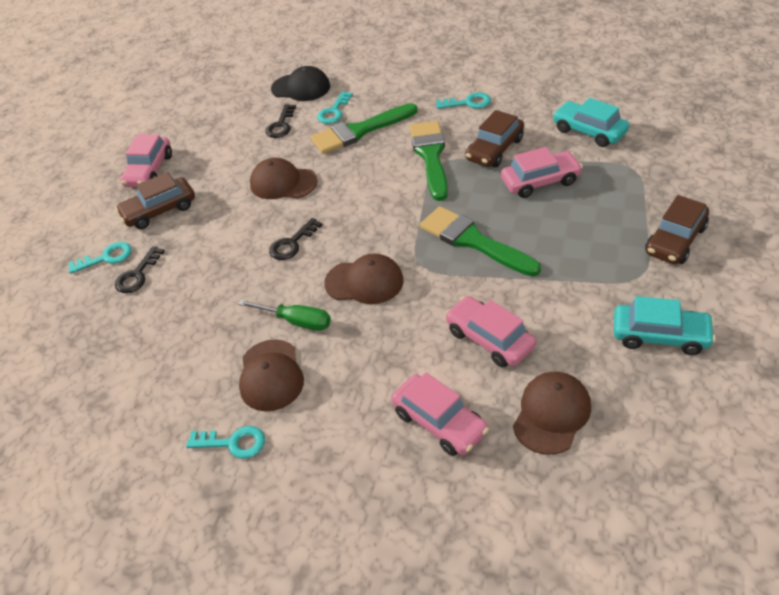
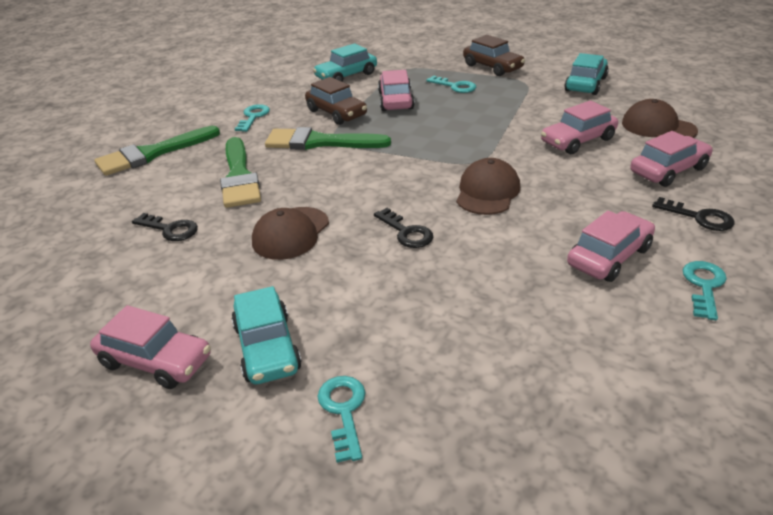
camera: 80 degrees left, 10 degrees down
(137, 274) = (400, 371): black key -> black key (698, 217)
(159, 211) = (267, 348): brown car -> turquoise car
(271, 375) = (609, 256): brown cap -> pink car
(296, 321) = (532, 236): green screwdriver -> none
(301, 88) = (105, 210): black cap -> none
(334, 111) = (184, 190): turquoise key -> turquoise key (455, 86)
(473, 241) = (455, 135): green brush -> green brush (152, 154)

